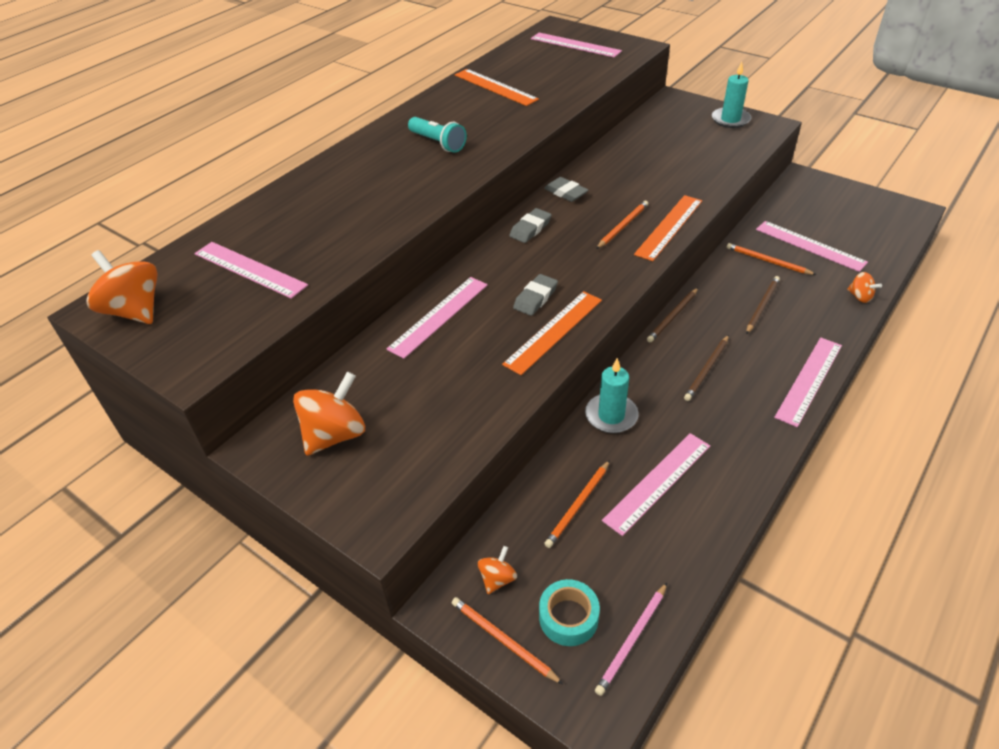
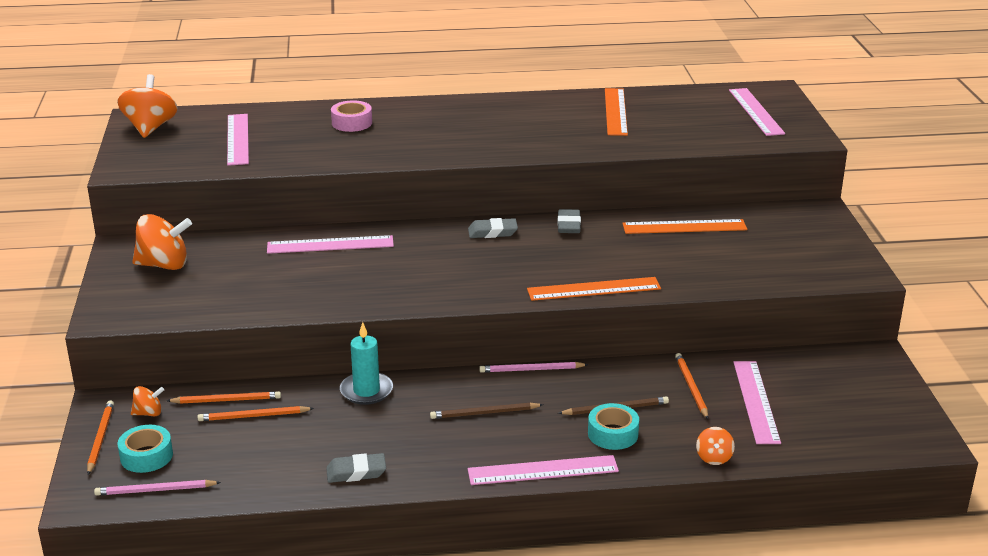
camera: 45 degrees right, 15 degrees down
(323, 198) = (352, 123): none -> pink tape
(438, 143) = (490, 128): turquoise flashlight -> none
(535, 298) = (406, 271): grey eraser -> grey eraser (356, 472)
(554, 331) = (377, 295): orange ruler -> orange ruler (684, 227)
(623, 226) = (561, 268): orange pencil -> orange pencil (227, 400)
(657, 482) = (320, 441): pink ruler -> none
(672, 316) = (531, 370): brown pencil -> pink pencil
(730, 120) = (835, 252): turquoise candle -> none
(792, 323) = (613, 434): none -> turquoise tape

